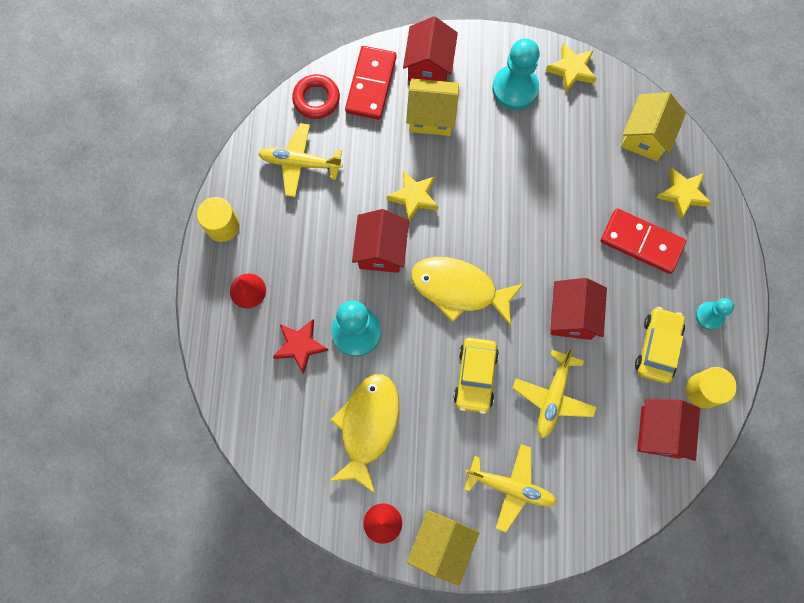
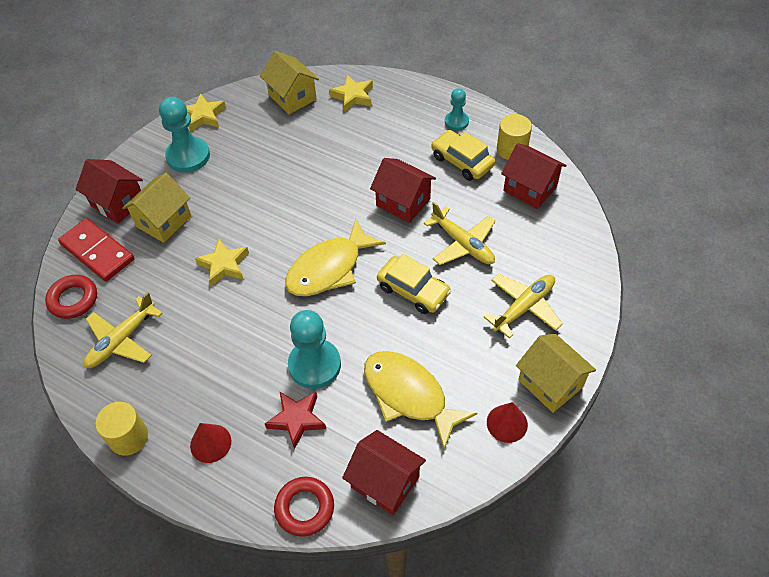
camera: 60 degrees left, 20 degrees down
(230, 394) = (304, 508): none -> red ring
(381, 250) = (253, 311): red house -> red house (385, 482)
(641, 242) = (373, 135): red domino -> none

